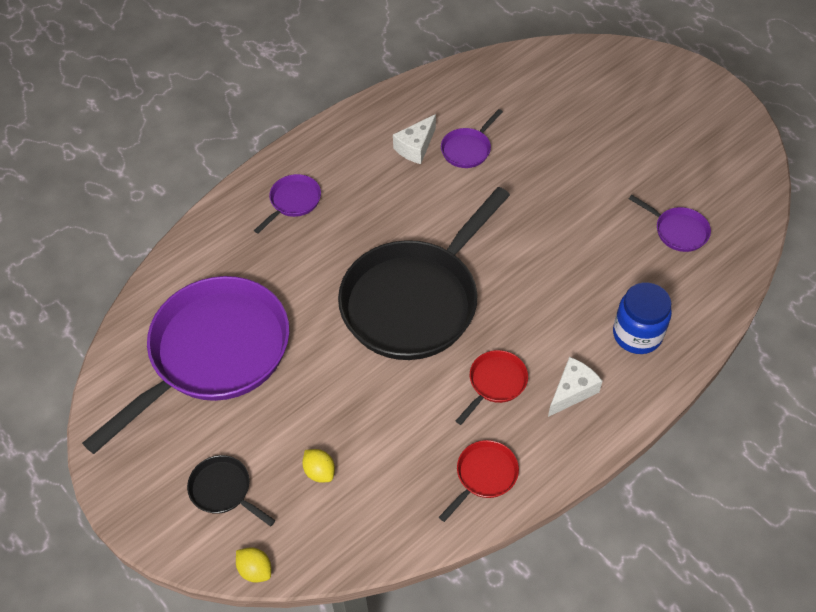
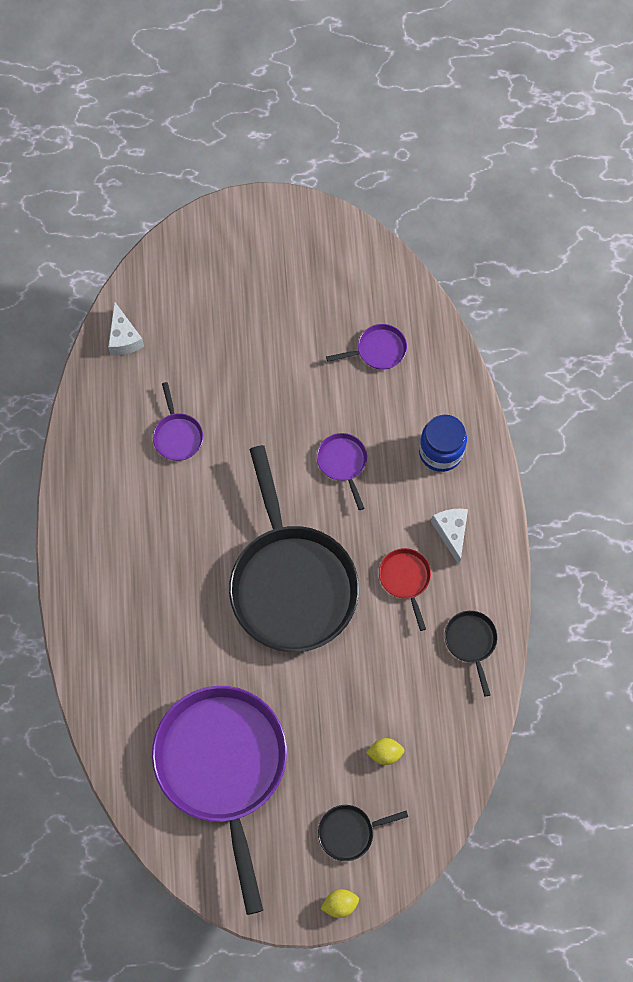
camera: 55 degrees left, 15 degrees up
(255, 570) = (429, 848): yellow lemon -> yellow lemon (340, 904)
(293, 202) = (120, 608): purple pan -> purple pan (343, 463)
(416, 147) = (142, 473): white cheese -> white cheese (124, 338)
(484, 476) = (471, 642): red pan -> black pan

